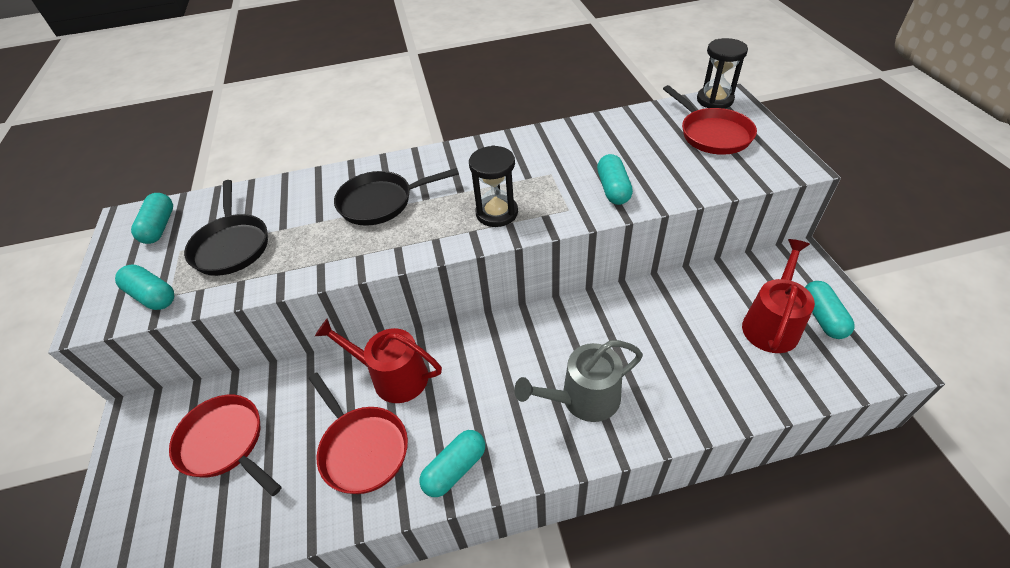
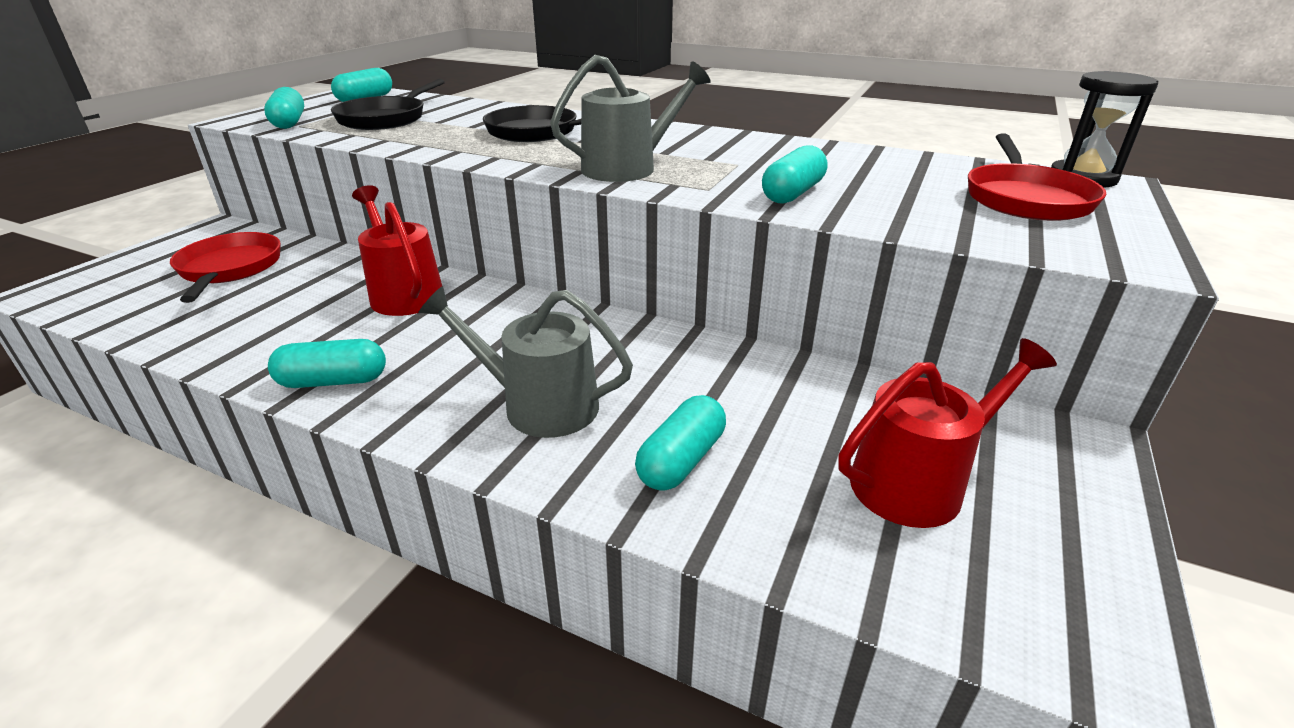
camera: 35 degrees right, 15 degrees down
(362, 448) = (298, 324): red pan -> none
(497, 213) = (627, 168): black hourglass -> grey watering can
(822, 317) = (1032, 524): turquoise capsule -> turquoise capsule (681, 460)

